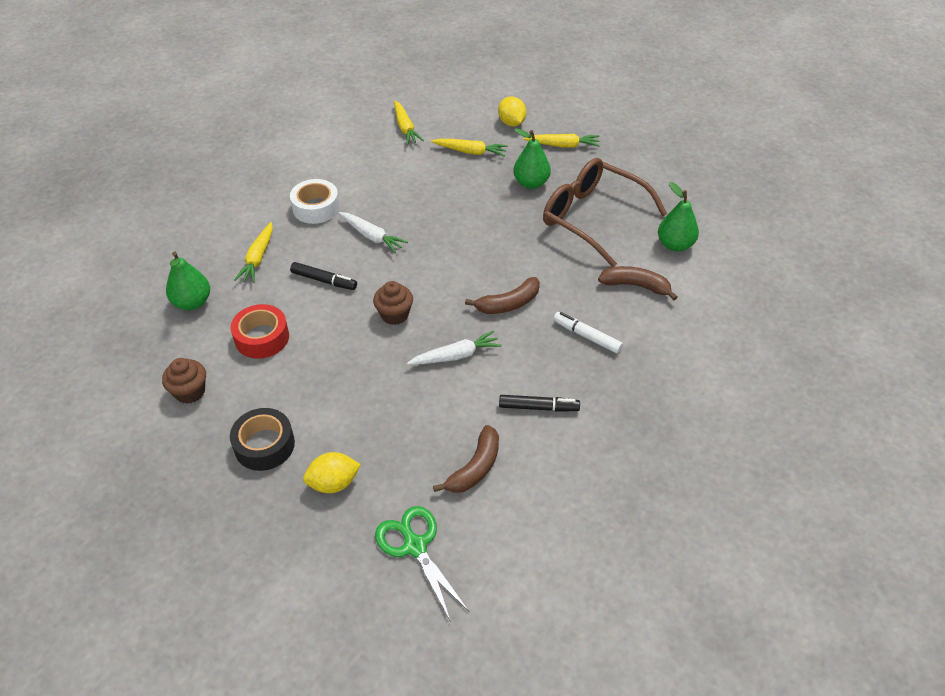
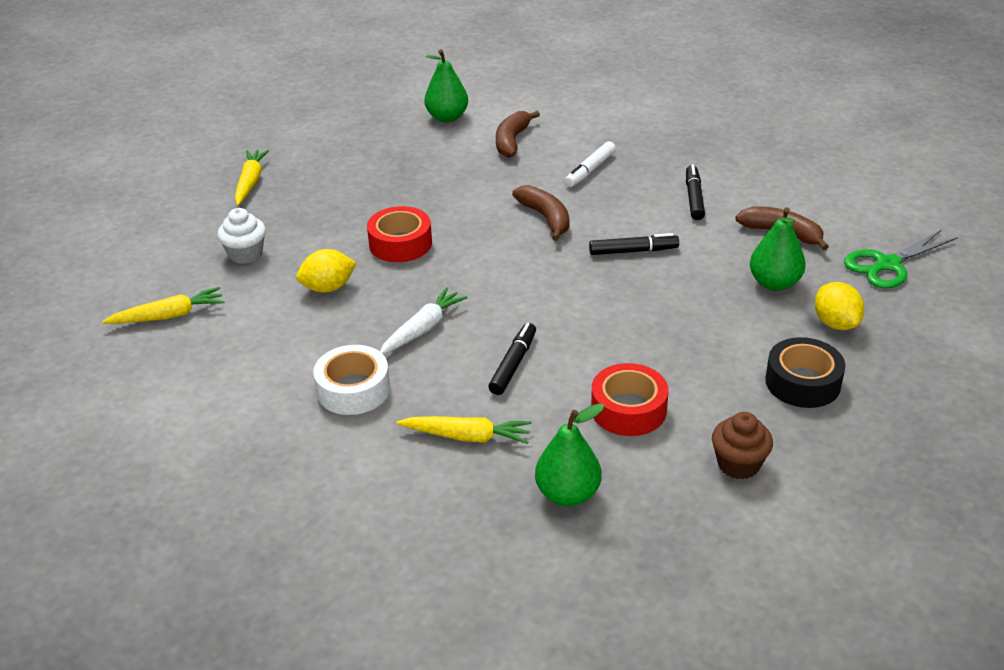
camera: 90 degrees left, 10 degrees down
(394, 315) = (572, 299): brown cupcake -> none
(455, 356) = (632, 251): white carrot -> black marker
(470, 152) = (246, 254): yellow carrot -> white cupcake
(477, 223) = (400, 243): none -> red tape
(511, 123) = (187, 222): yellow lemon -> yellow lemon (328, 288)
(531, 183) = (325, 205): green pear -> green pear (774, 283)
(592, 217) = (397, 164): brown glasses -> none

